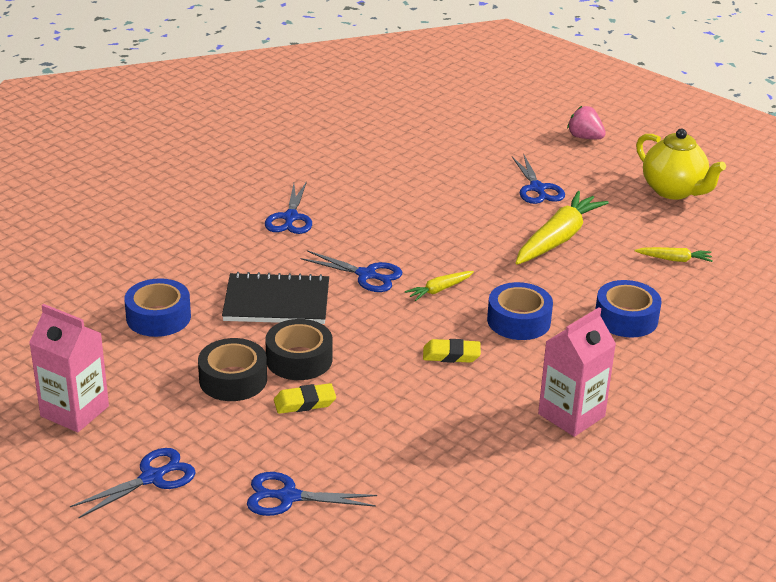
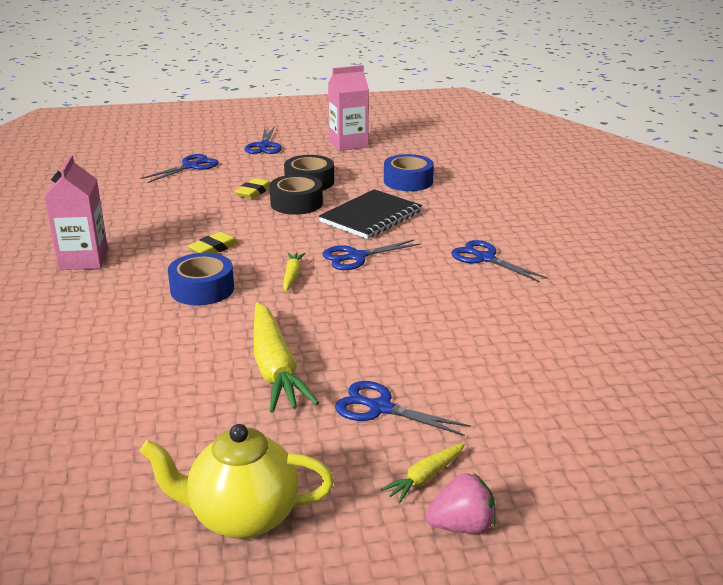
camera: 130 degrees right, 5 degrees down
(626, 318) = (119, 337): blue tape -> none
(674, 259) = (136, 419): yellow carrot -> yellow carrot (425, 478)

